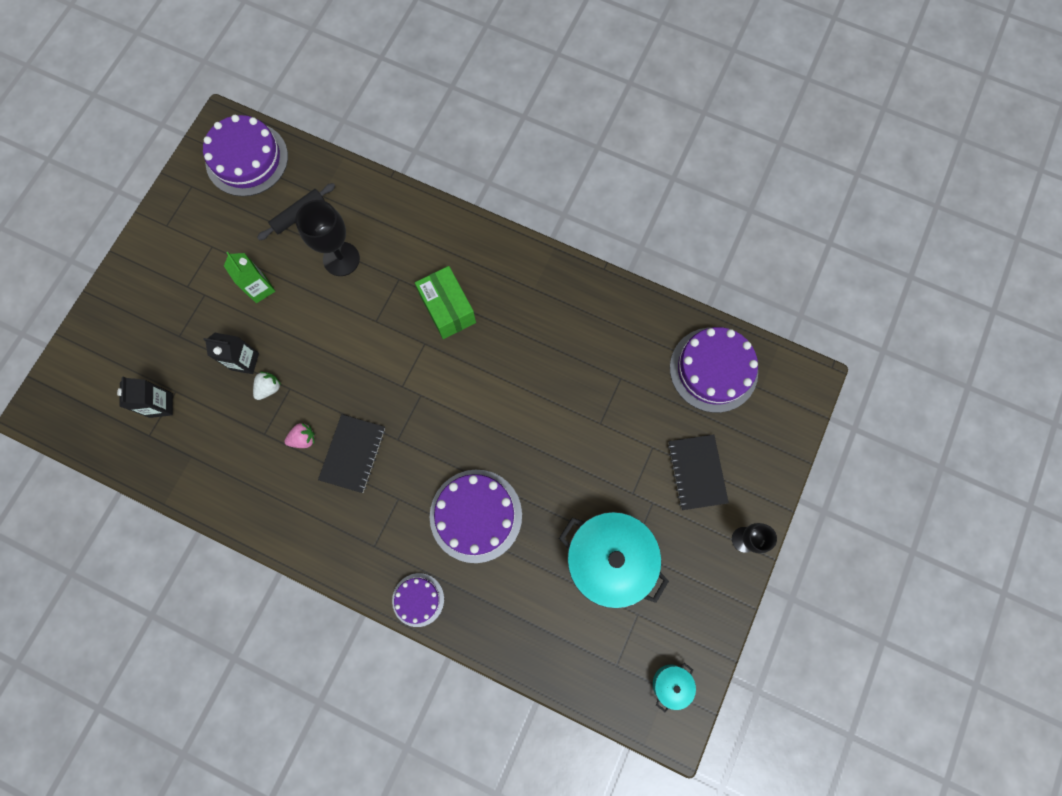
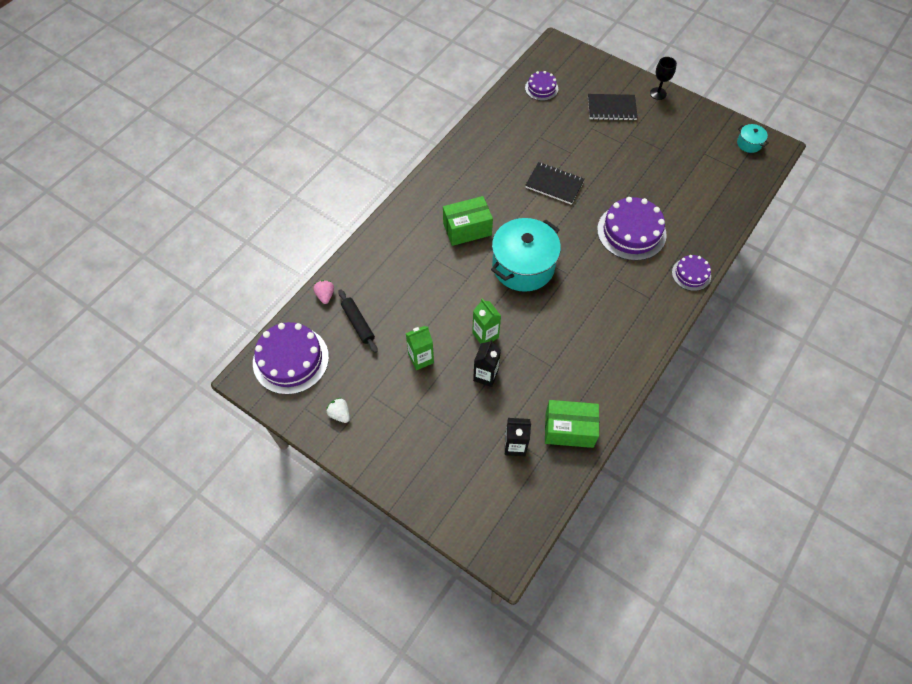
camera: 80 degrees left, 15 degrees down
(184, 462) = (569, 429): none -> green box
(269, 388) = (512, 359): white strawberry -> white strawberry (340, 414)
(298, 353) = (485, 335): none -> green carton
(303, 438) = (559, 337): pink strawberry -> pink strawberry (325, 295)
(341, 259) = (407, 296): black goblet -> none
(353, 453) = (576, 304): black notebook -> black notebook (554, 184)
(609, 559) = (667, 162): turquoise pot -> turquoise pot (523, 266)
(713, 369) = (541, 88): purple cake -> purple cake, size x0.55

